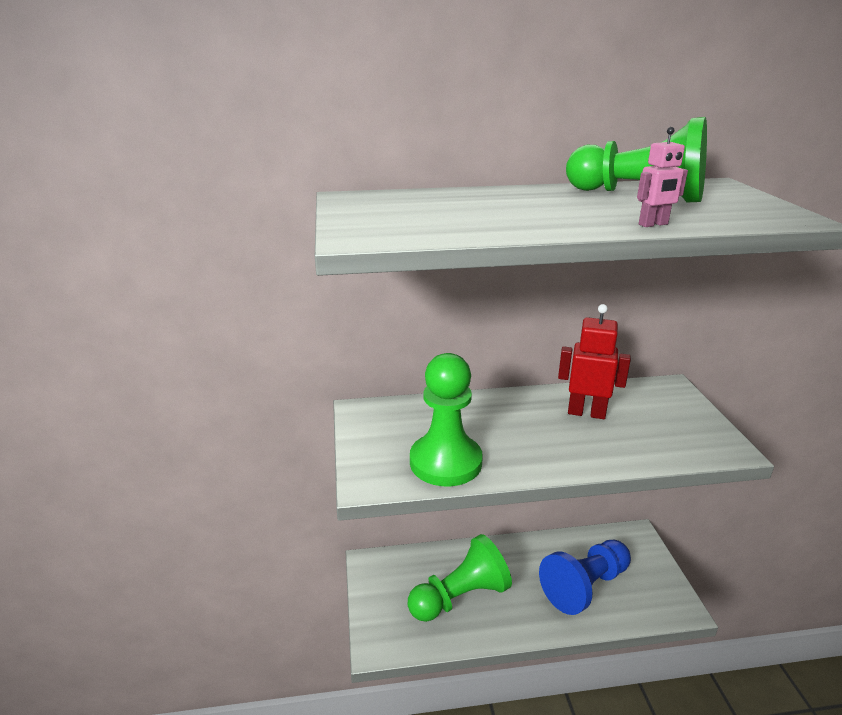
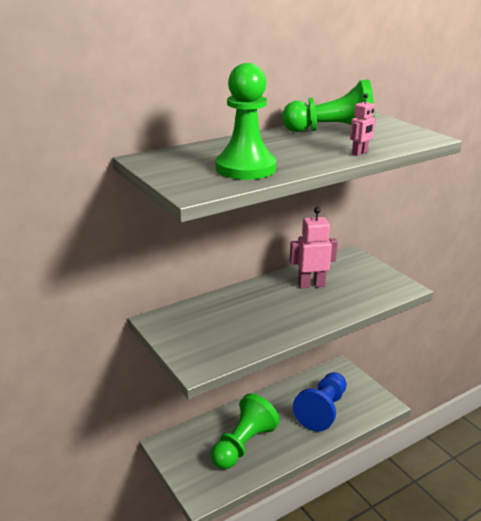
camera: 25 degrees left, 0 degrees up
(445, 462) = (241, 340): green pawn -> green pawn (245, 168)
(586, 413) = (311, 285): red robot -> pink robot

